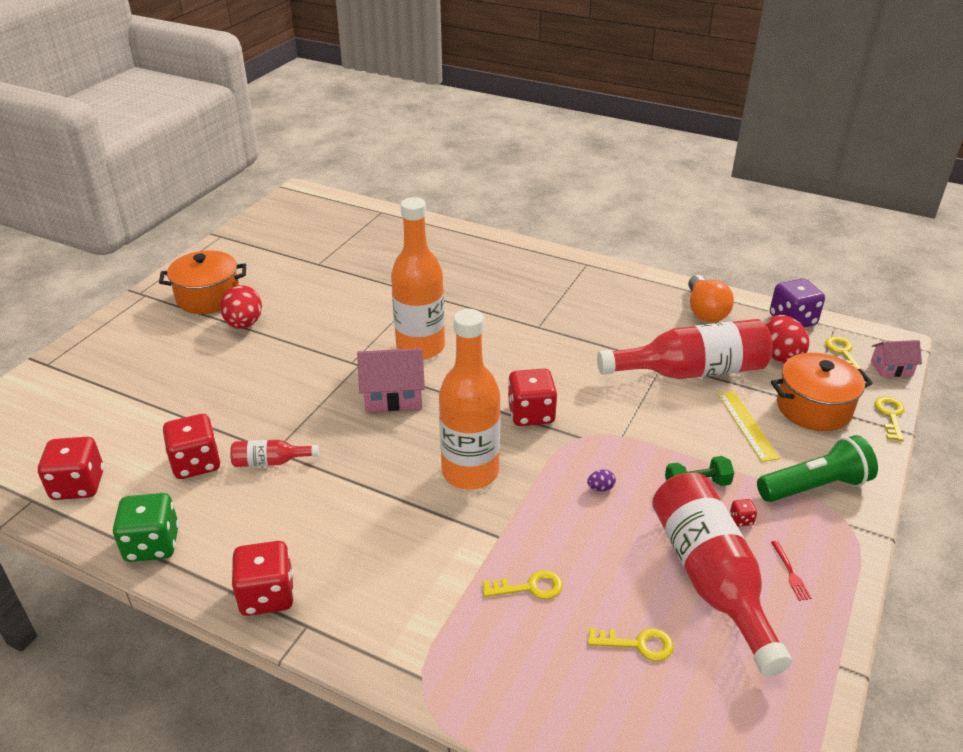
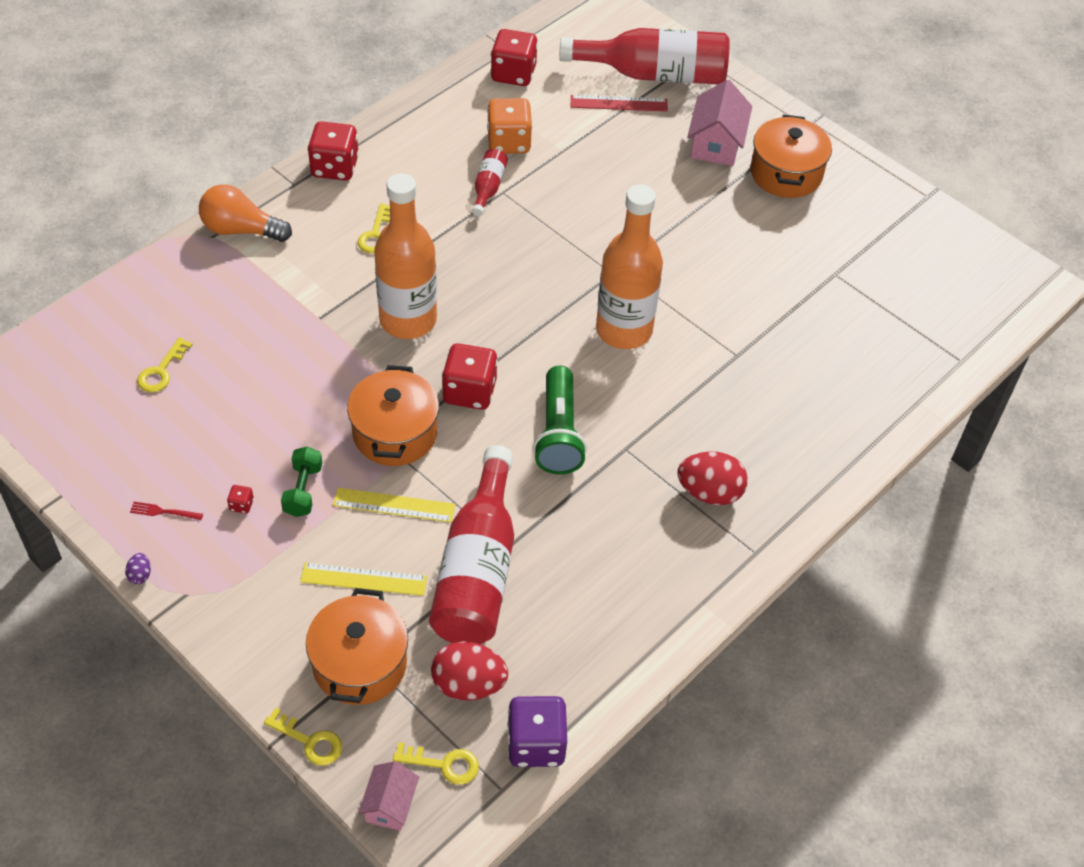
camera: 105 degrees right, 15 degrees up
(123, 401) = (619, 103): none -> red ruler
(152, 544) = (422, 111): green dice -> none
(196, 463) = (508, 142): red dice -> orange dice
(244, 324) = (721, 195): red egg -> red egg (709, 492)
(393, 396) = (547, 289): pink house -> pink house (716, 143)
(529, 587) = (254, 322): yellow key -> yellow key (375, 234)
(600, 488) = (338, 410): purple egg -> purple egg (140, 575)
(601, 446) = (395, 433): none -> orange pot
(670, 427) = (394, 505): none -> yellow ruler
(705, 311) = (595, 645): orange light bulb -> orange light bulb (241, 230)
(710, 578) = (192, 448): red bottle -> red bottle (654, 74)
(815, 486) = (247, 593): green flashlight -> green flashlight (558, 433)

